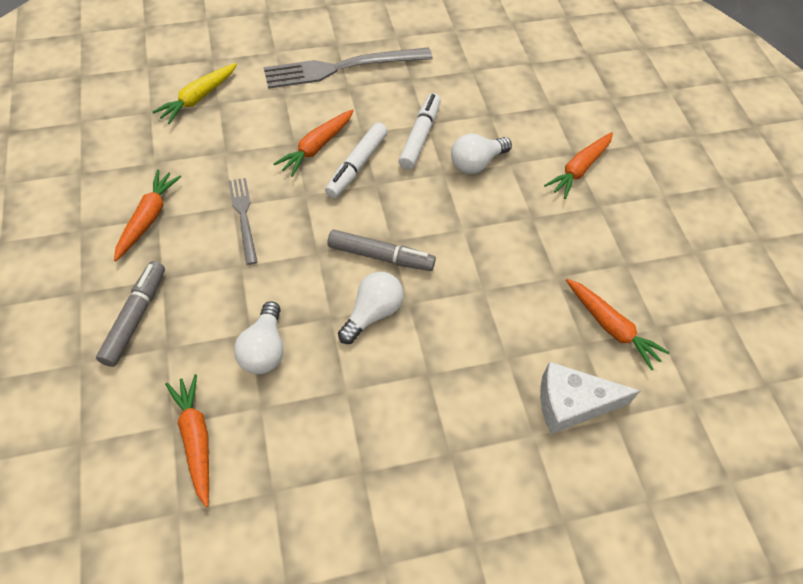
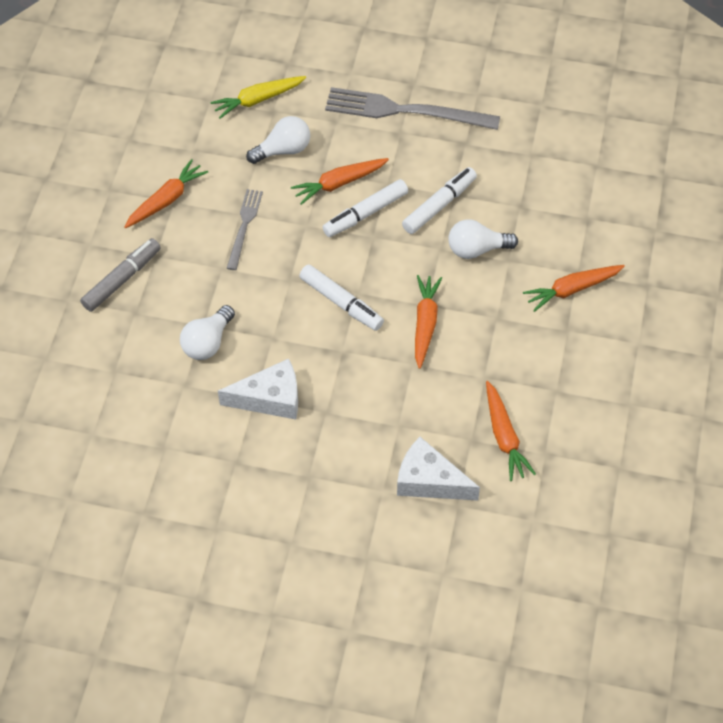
camera: 30 degrees right, 0 degrees up
(195, 439) = (126, 388): orange carrot -> orange carrot (425, 323)
(363, 384) = (270, 398): none -> white cheese
(372, 313) = (308, 347): white light bulb -> white light bulb (283, 150)
(380, 256) = (341, 303): grey marker -> white marker

